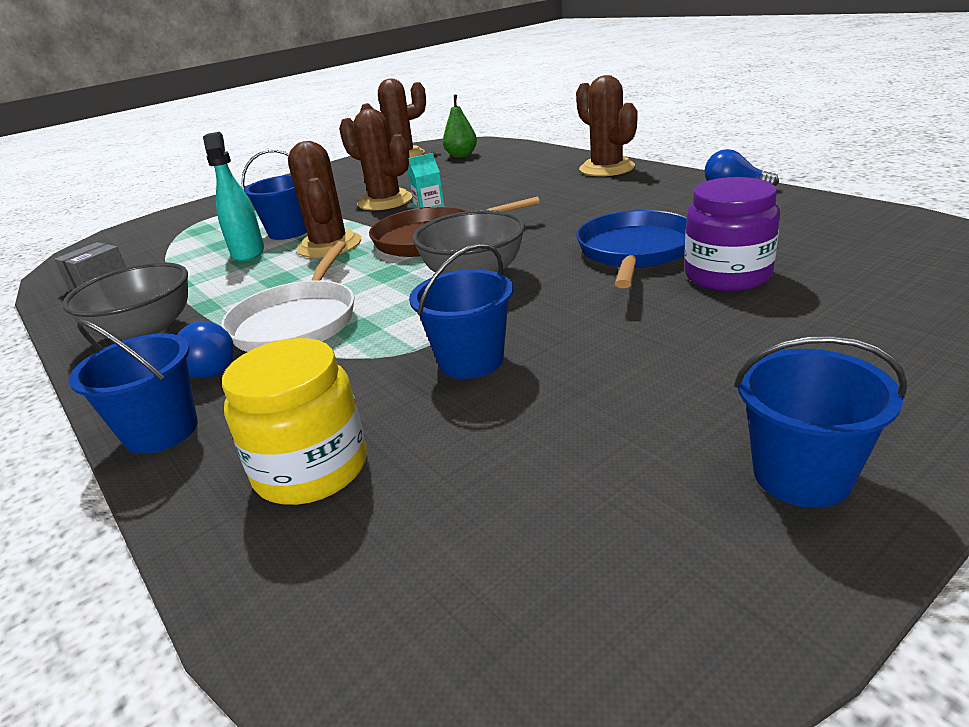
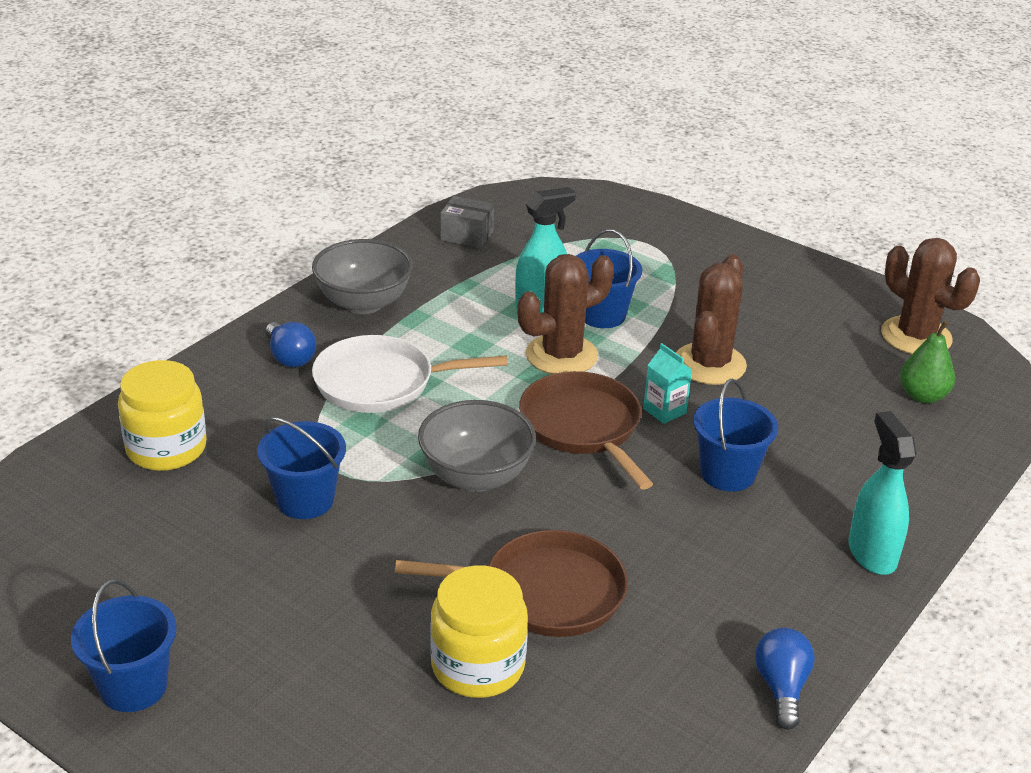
camera: 70 degrees right, 5 degrees up
(161, 431) = (217, 365): blue bucket -> blue bucket (727, 473)
(606, 168) = (872, 553): brown cactus -> turquoise spray bottle
(635, 251) = (546, 592): blue pan -> brown pan
(727, 275) = (478, 666): purple jar -> yellow jar

